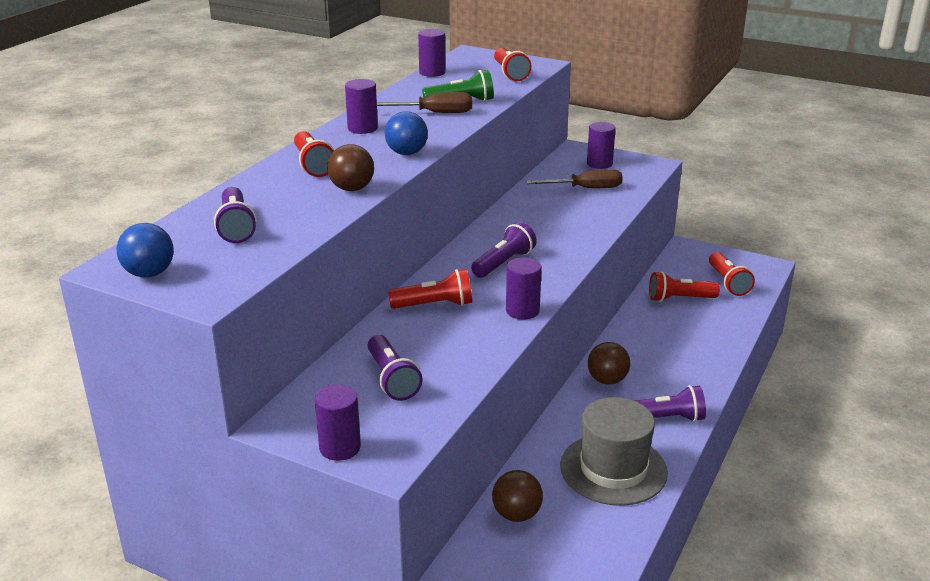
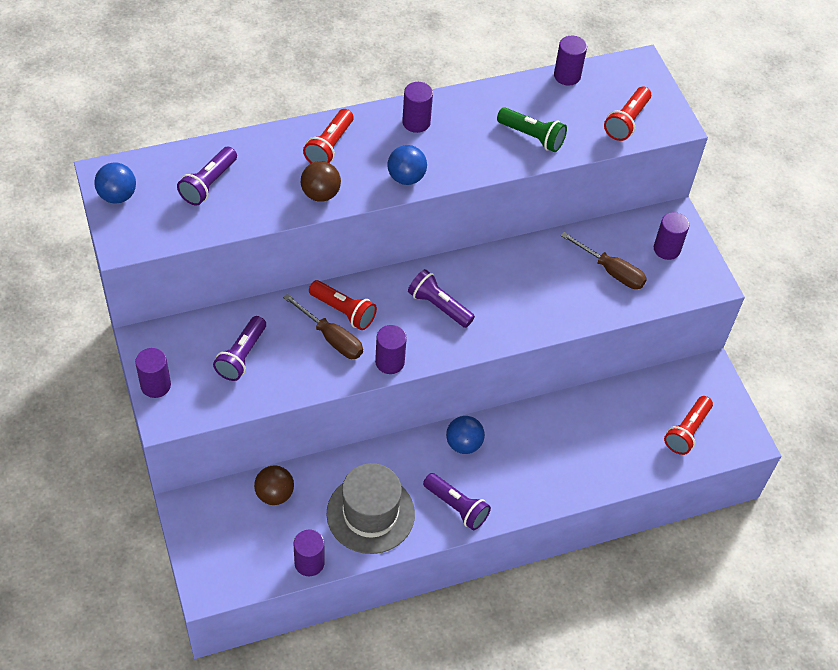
camera: 40 degrees right, 25 degrees up
(434, 113) = (491, 138): brown screwdriver -> brown screwdriver (331, 338)
(503, 263) = (439, 306): purple flashlight -> purple flashlight turned 135 degrees counterclockwise
(607, 380) = (463, 444): brown ball -> blue ball
(622, 538) = (309, 563): none -> purple cylinder
(679, 299) = (623, 416): red flashlight -> none

